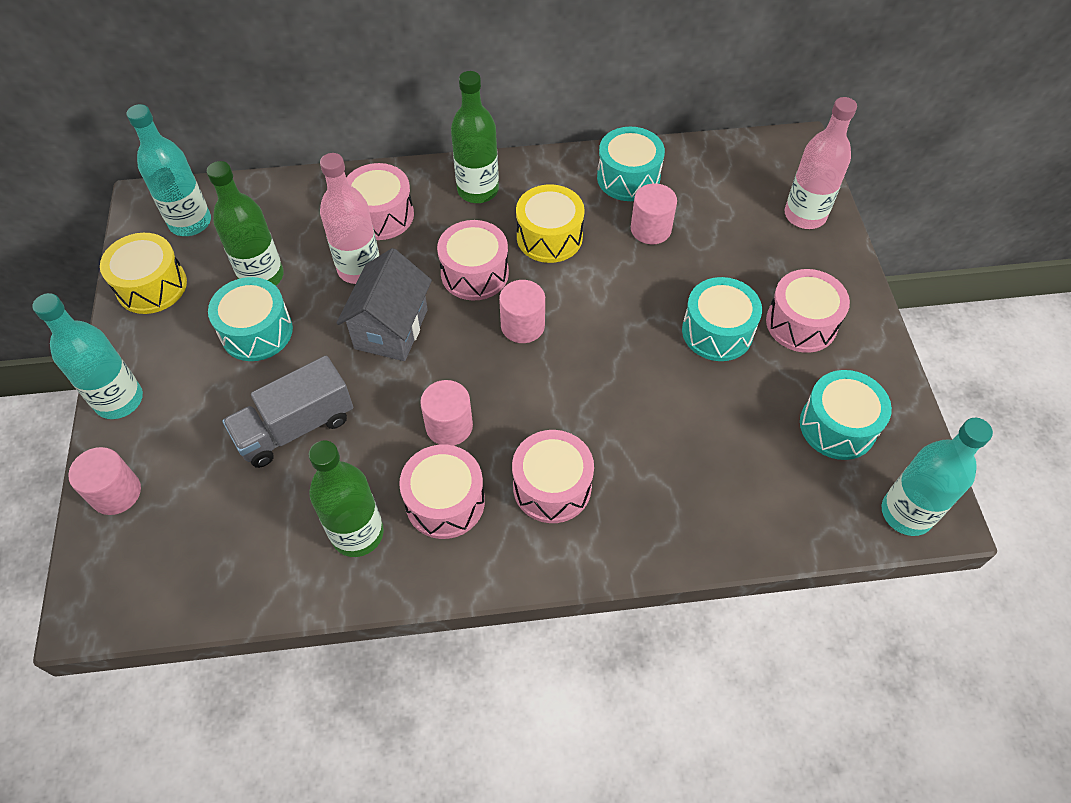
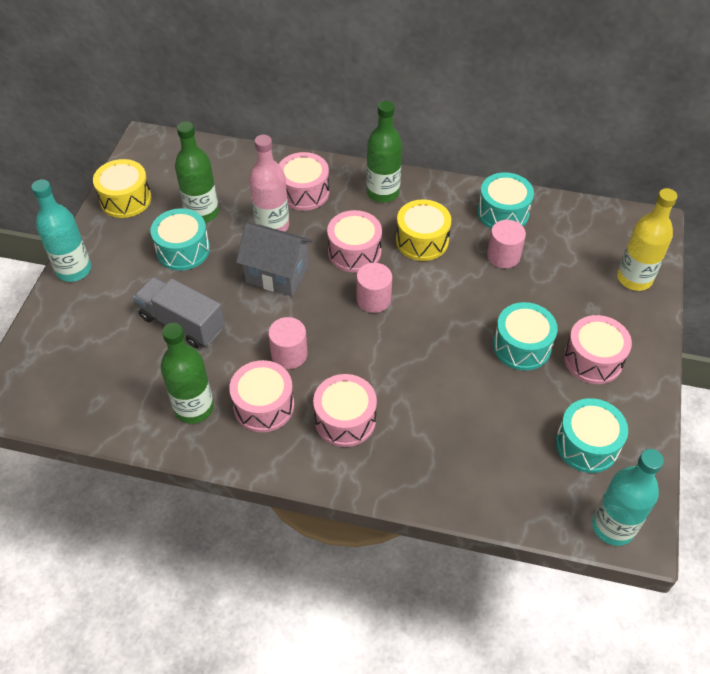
camera: 20 degrees right, 5 degrees down
(116, 493) = (47, 330): pink cylinder -> none
(190, 222) = (169, 162): turquoise bottle -> none
(295, 427) = (182, 323): grey truck -> grey truck turned 45 degrees clockwise
(391, 329) = (277, 274): grey house -> grey house turned 75 degrees clockwise
(805, 215) = (634, 278): pink bottle -> yellow bottle

